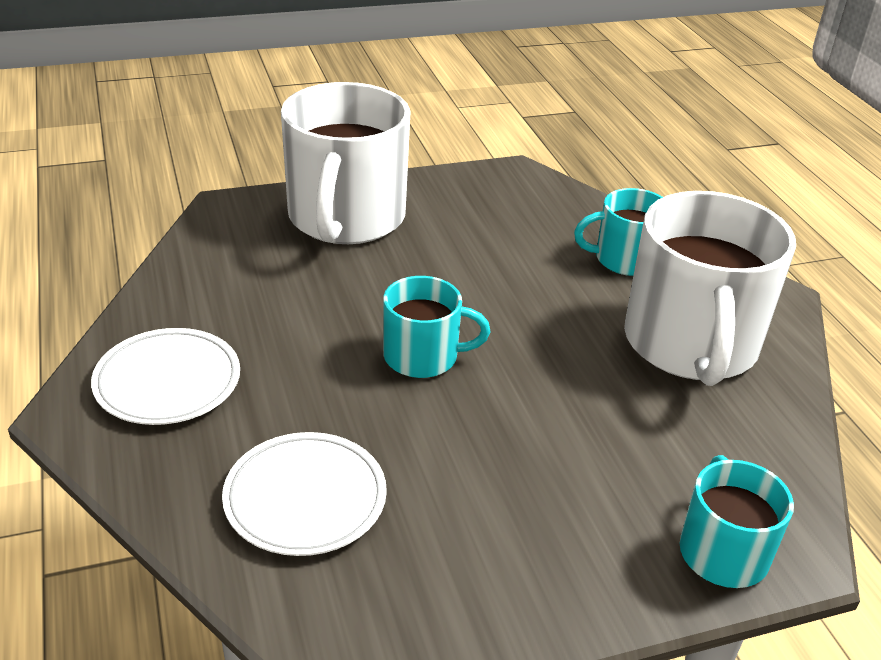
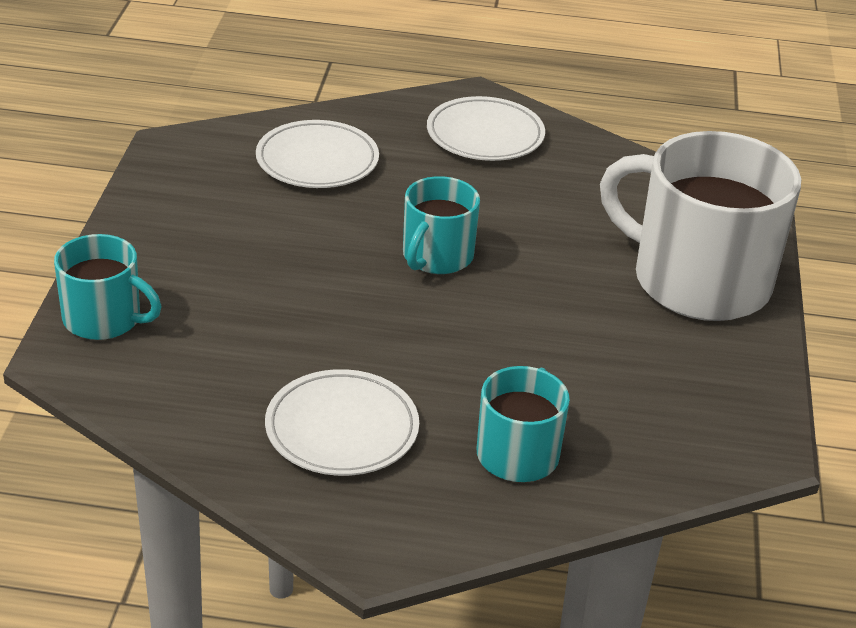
camera: 115 degrees right, 0 degrees up
(690, 344) = (342, 429): white mug -> white plate

